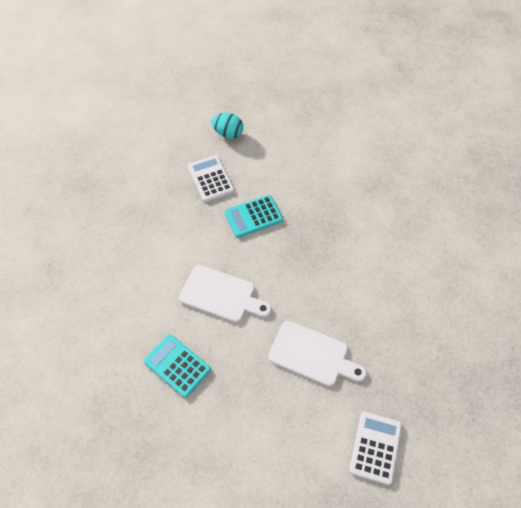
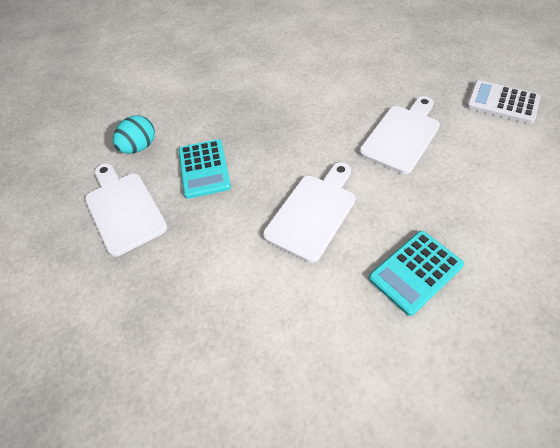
camera: 75 degrees left, 5 degrees down
(210, 178) = (124, 209): white calculator -> white cutting board
(228, 133) = (57, 183): turquoise egg -> turquoise egg (139, 147)

